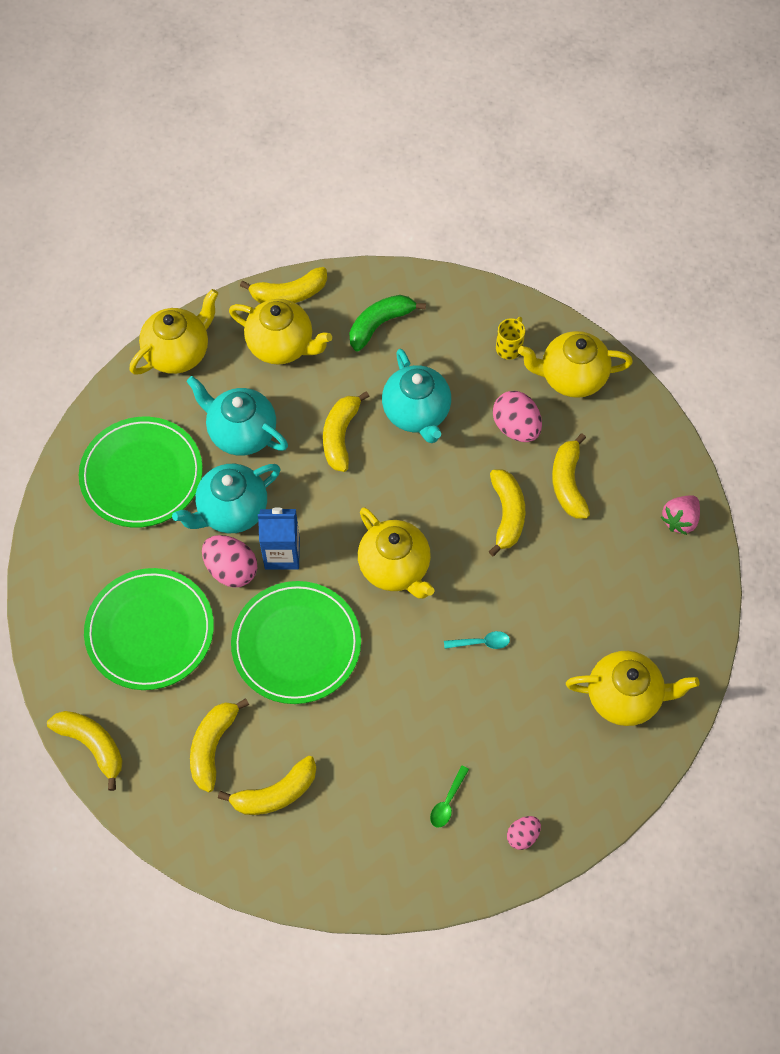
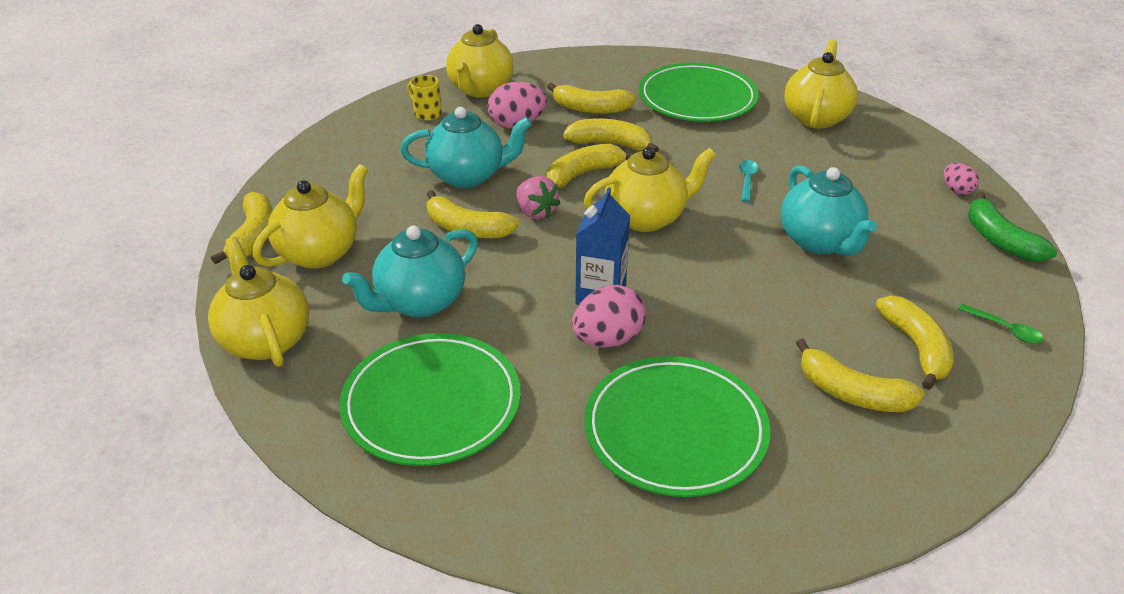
camera: 75 degrees left, 25 degrees down
(92, 745) = (844, 520): yellow banana -> yellow banana (583, 174)
(231, 511) = (525, 327): turquoise teapot -> turquoise teapot (820, 242)
(296, 644) = (723, 302): green plate -> green plate (697, 98)
(380, 324) = (344, 181): green banana -> green banana (1000, 240)
(447, 802) = (923, 227): green spoon -> green spoon (1005, 329)
(679, 520) = (650, 66): pink strawberry -> pink strawberry (536, 212)

